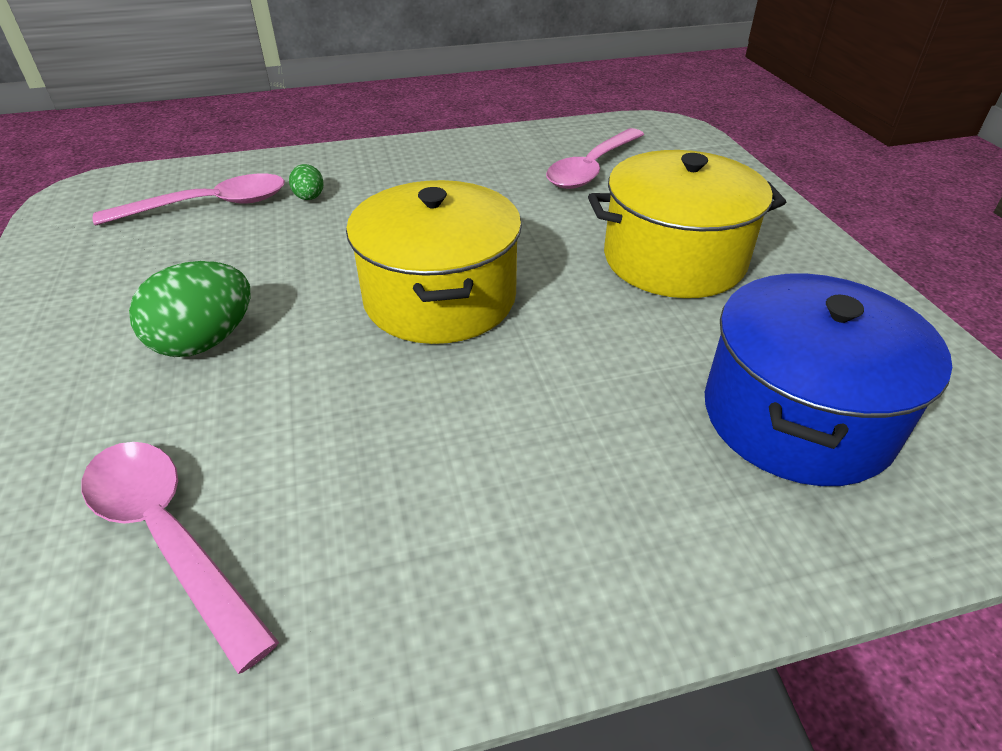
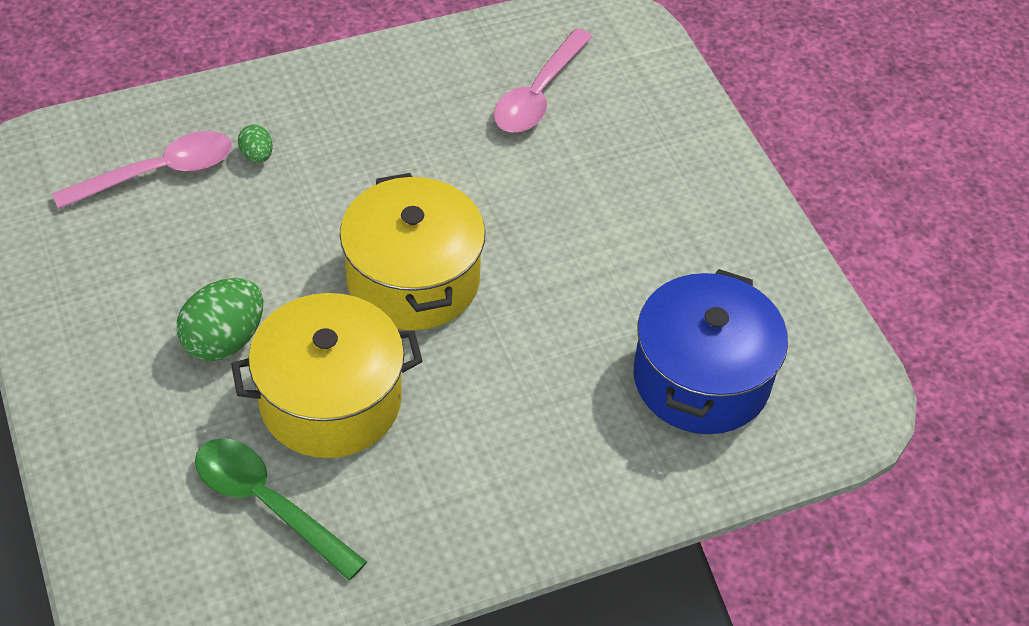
camera: 10 degrees left, 10 degrees up
(169, 537) = (267, 504): pink spoon -> green spoon
(674, 259) = (617, 220): yellow pot -> yellow pot (330, 401)

